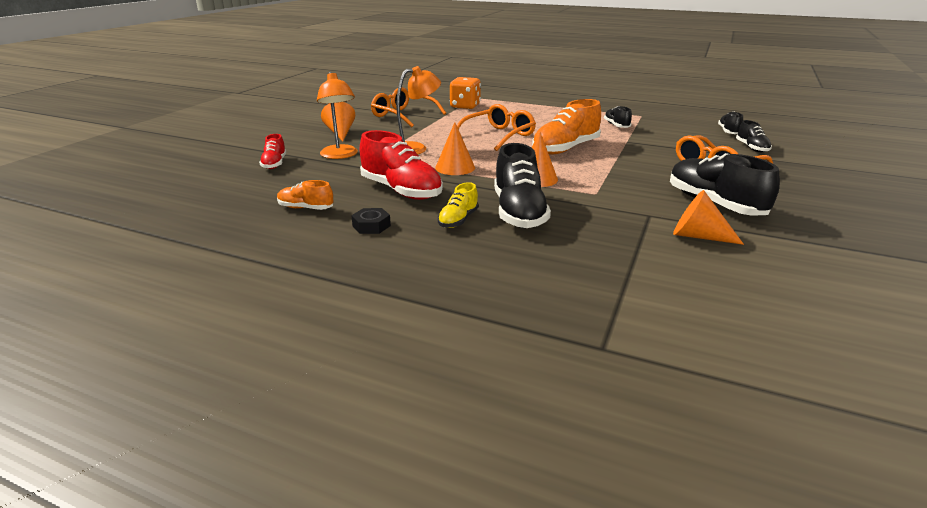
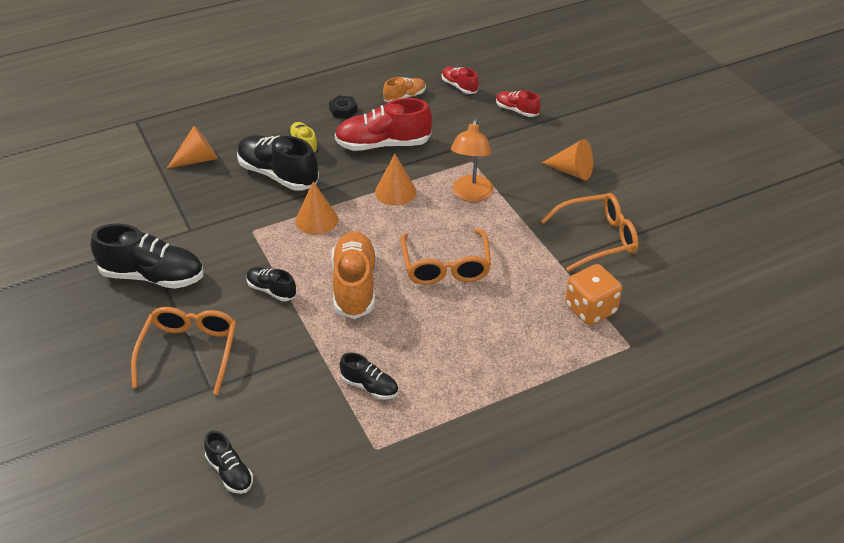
camera: 130 degrees right, 15 degrees up
(255, 193) = (459, 86): none -> red shoe
(340, 155) = (500, 147): orange lamp -> none
(698, 236) = (141, 226): orange cone -> orange cone (198, 159)
(752, 148) = (176, 432): black shoe -> black shoe (271, 290)

